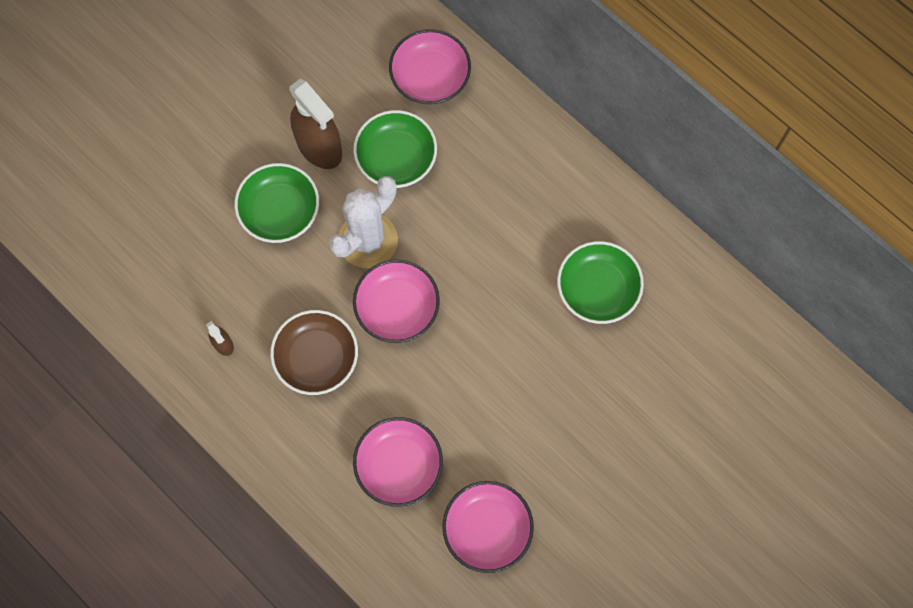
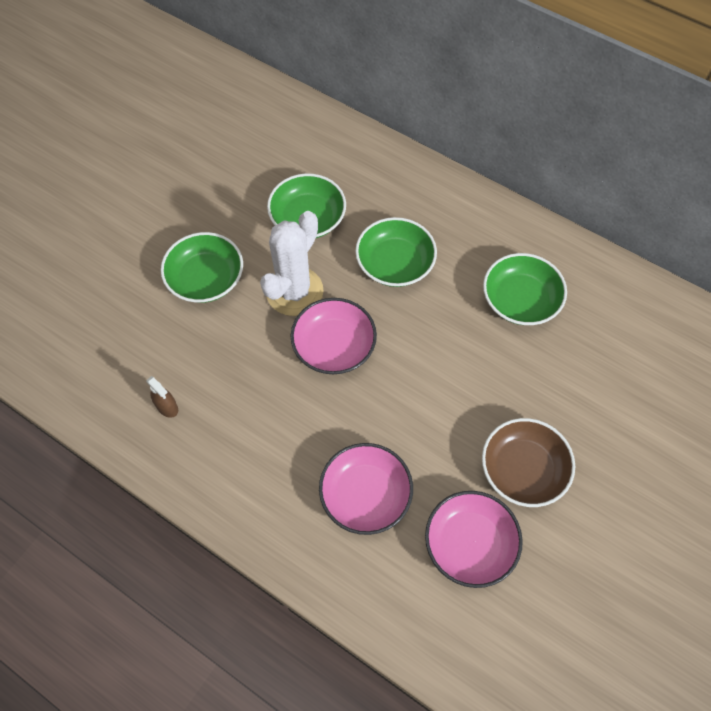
camera: 10 degrees left, 10 degrees down
(316, 358) = (263, 405): brown bowl -> brown bowl (523, 469)
(319, 147) = (235, 220): brown spray bottle -> none
(430, 76) = (325, 150): pink bowl -> none
(477, 226) = (395, 263): none -> green bowl

